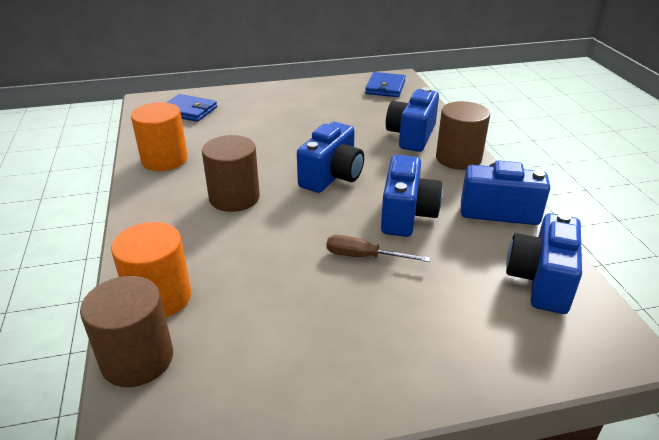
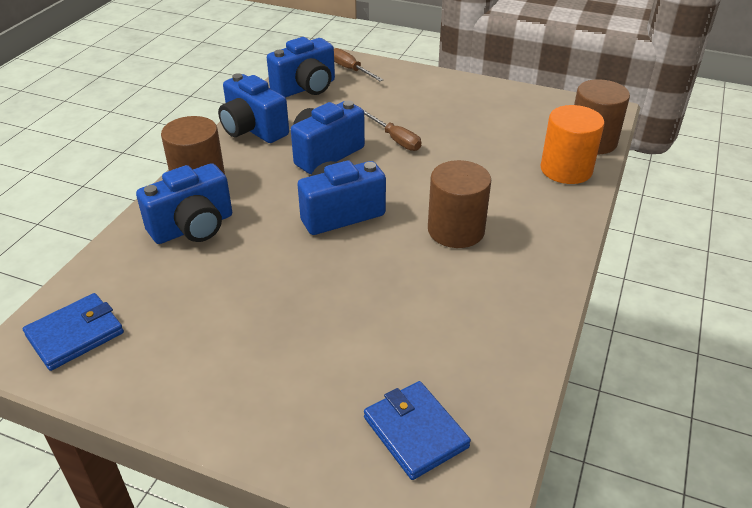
camera: 145 degrees left, 5 degrees up
(164, 160) = (504, 322): orange cylinder -> none
(546, 341) = (351, 69): none -> brown screwdriver

